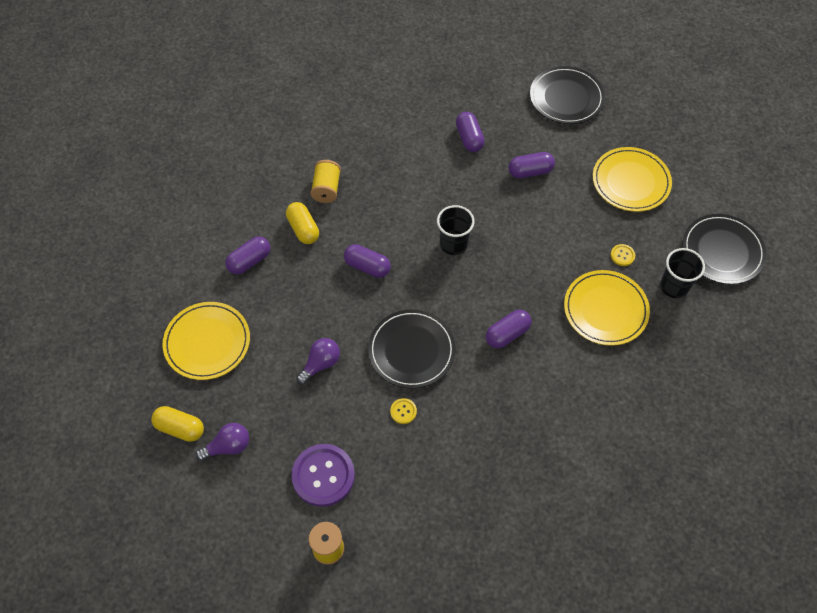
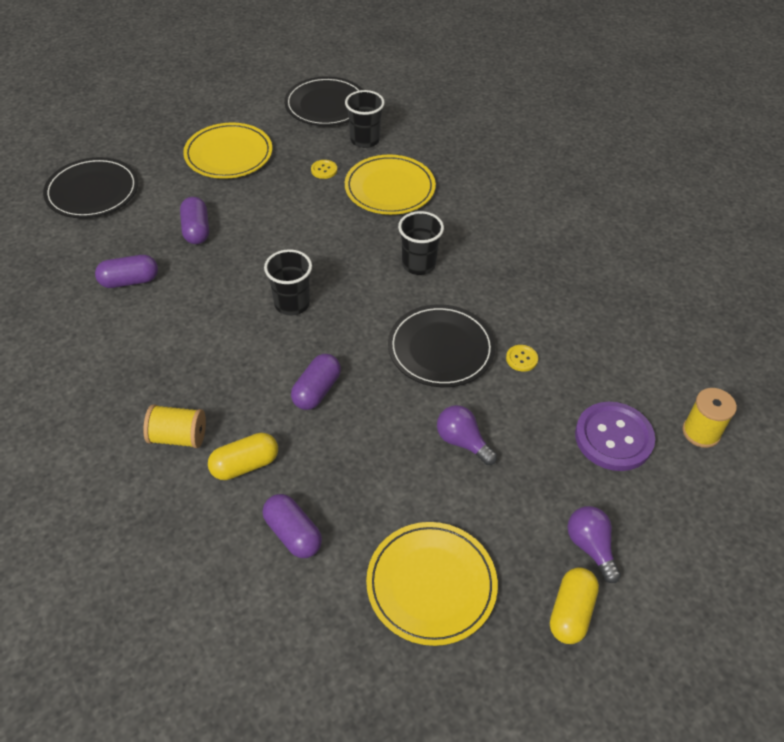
camera: 90 degrees left, 10 degrees down
(507, 334) = (418, 264): purple capsule -> black cup

